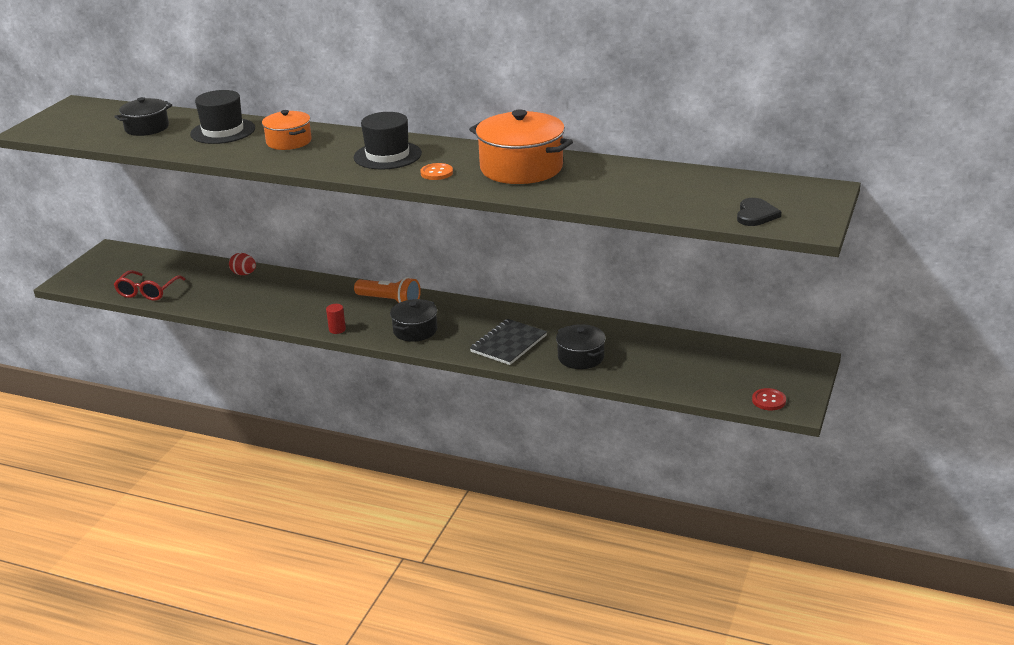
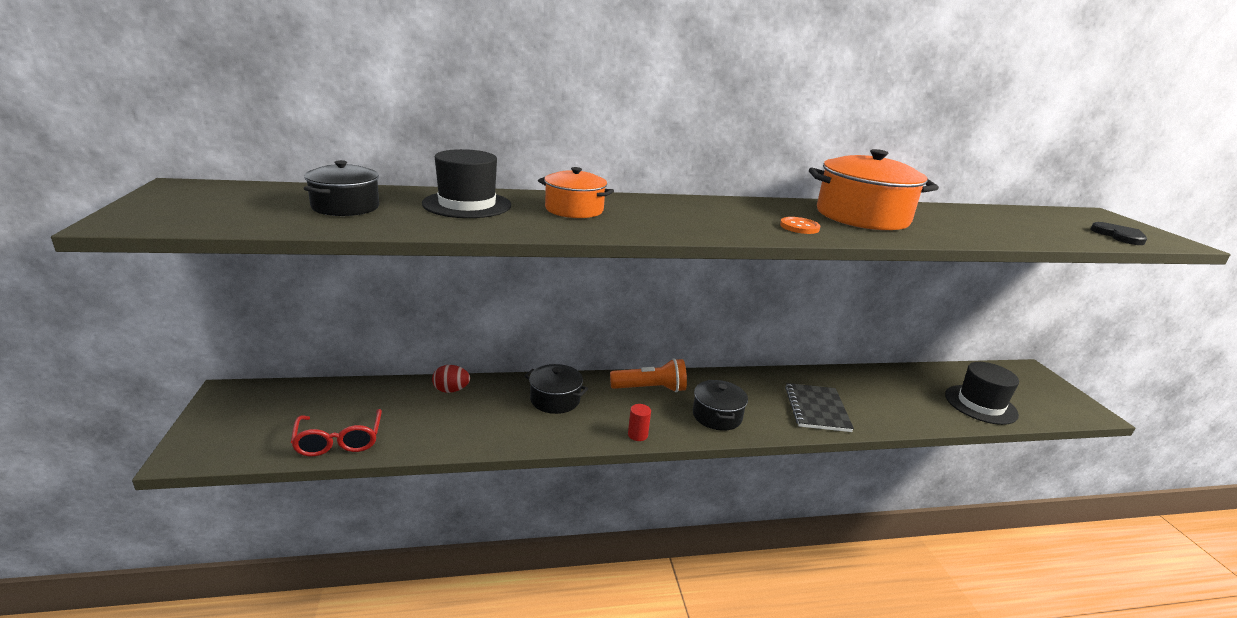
camera: 35 degrees left, 5 degrees down
(387, 155) = (713, 215): black hat -> black hat (980, 404)
(581, 357) = (891, 407): black pot -> black pot (555, 400)
(768, 400) = (1069, 412): red button -> none

